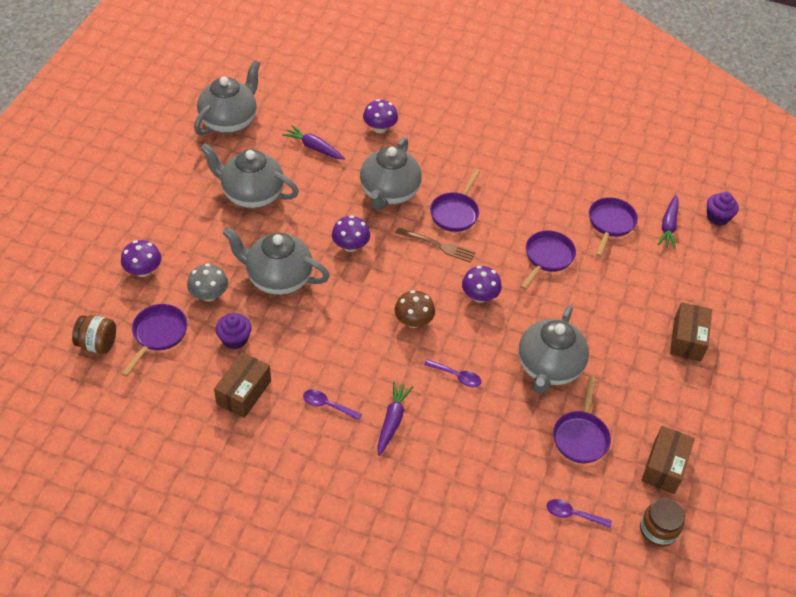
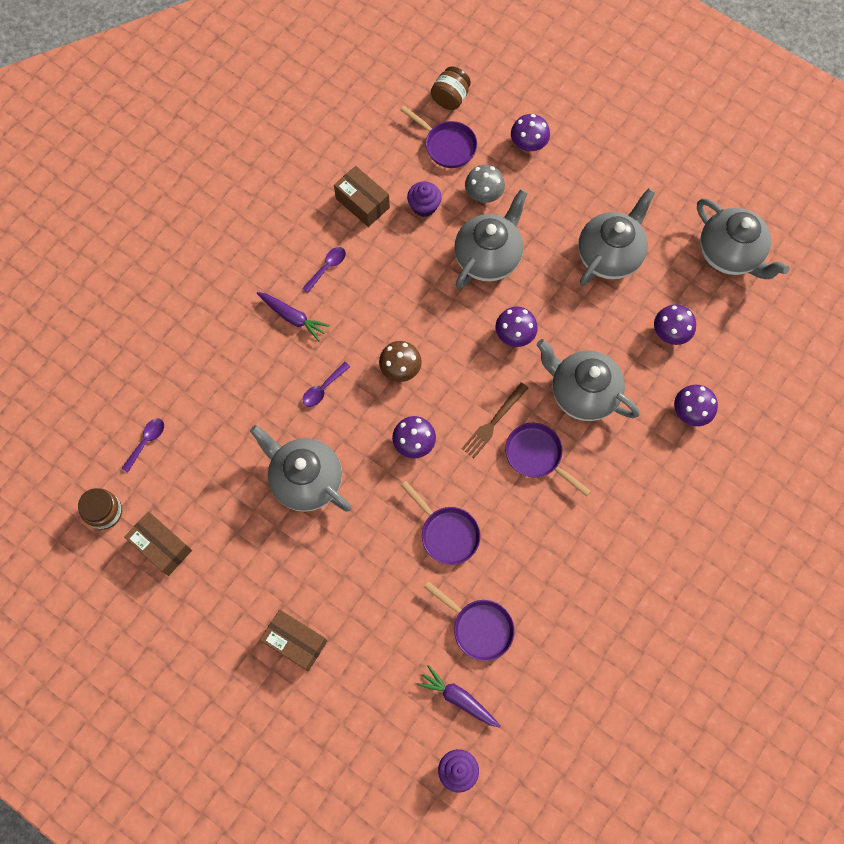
camera: 110 degrees right, 20 degrees up
(314, 147) = (670, 332): purple carrot -> purple mushroom
(580, 436) = (220, 481): purple pan -> none

